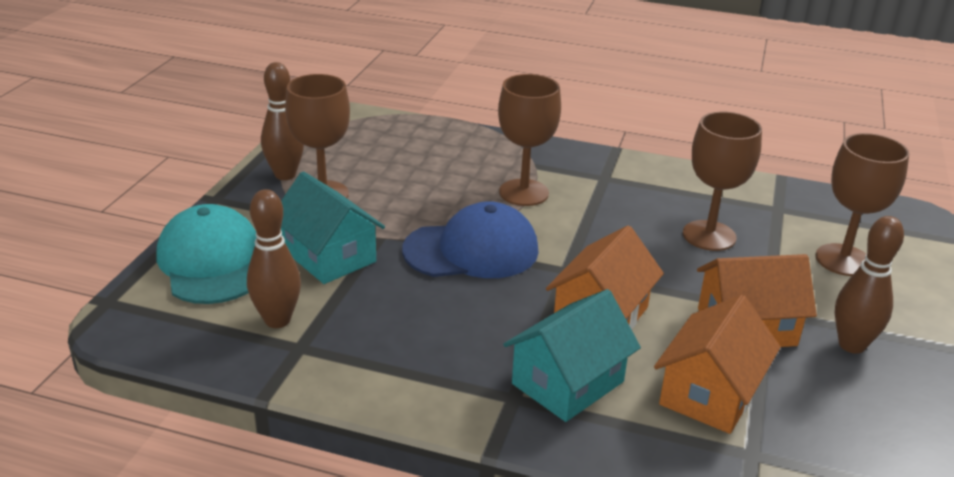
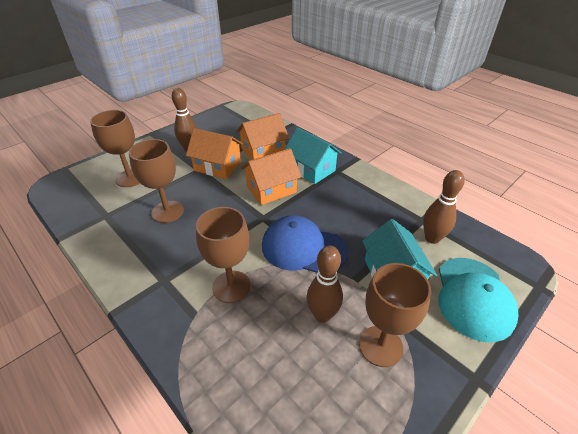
camera: 150 degrees left, 10 degrees up
(285, 175) = (409, 393): brown bowling pin -> brown bowling pin (322, 315)
(568, 383) = (311, 169): turquoise house -> turquoise house turned 60 degrees clockwise

